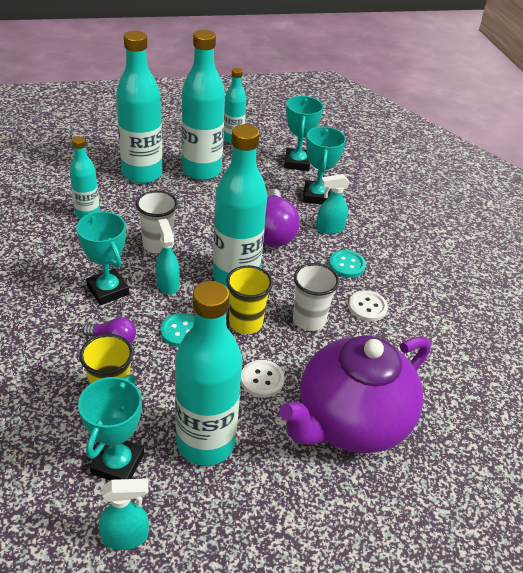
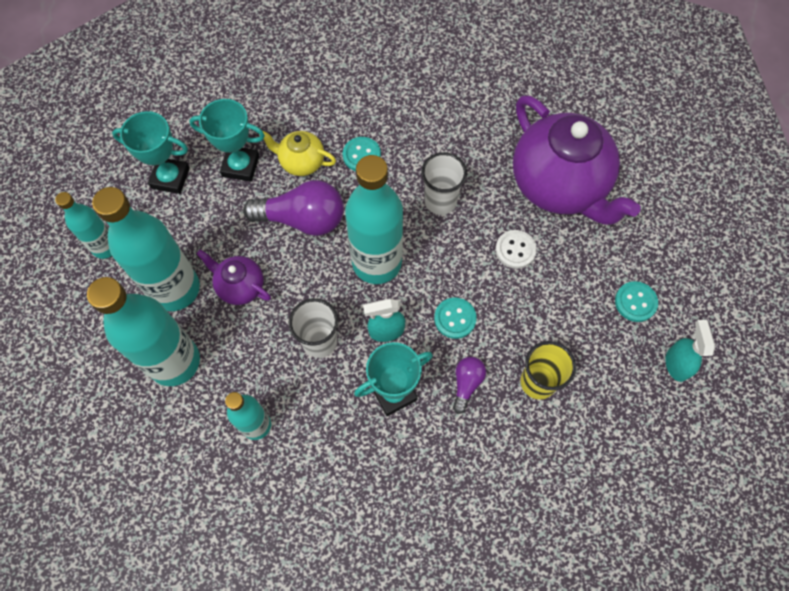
camera: 80 degrees left, 25 degrees up
(117, 463) = (610, 373): turquoise trophy -> none
(205, 443) = (586, 301): turquoise bottle -> none
(206, 201) = (240, 286): none -> purple teapot
(207, 494) = (635, 302): none -> turquoise button
(245, 323) = (444, 258): yellow cup -> none
(329, 228) = (301, 162): turquoise spray bottle -> yellow teapot
(367, 307) = (423, 148): white button -> none

